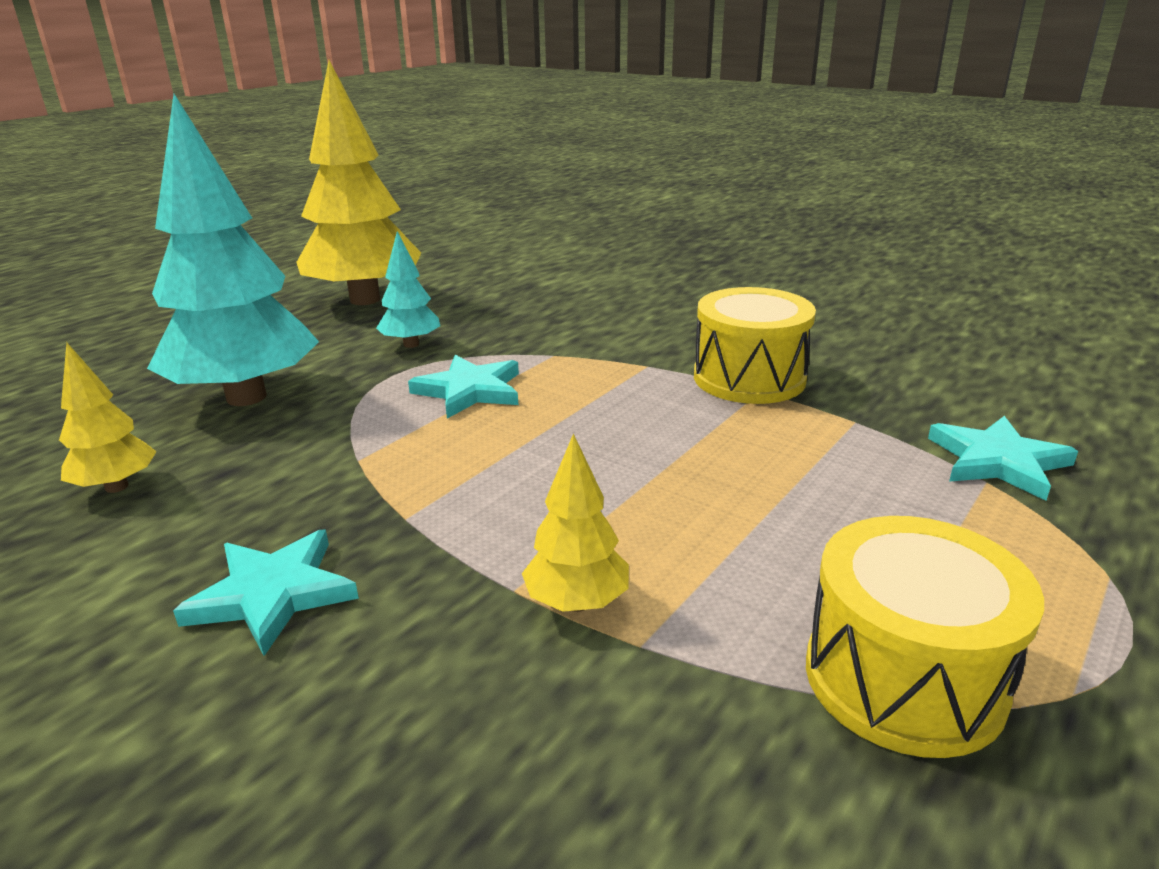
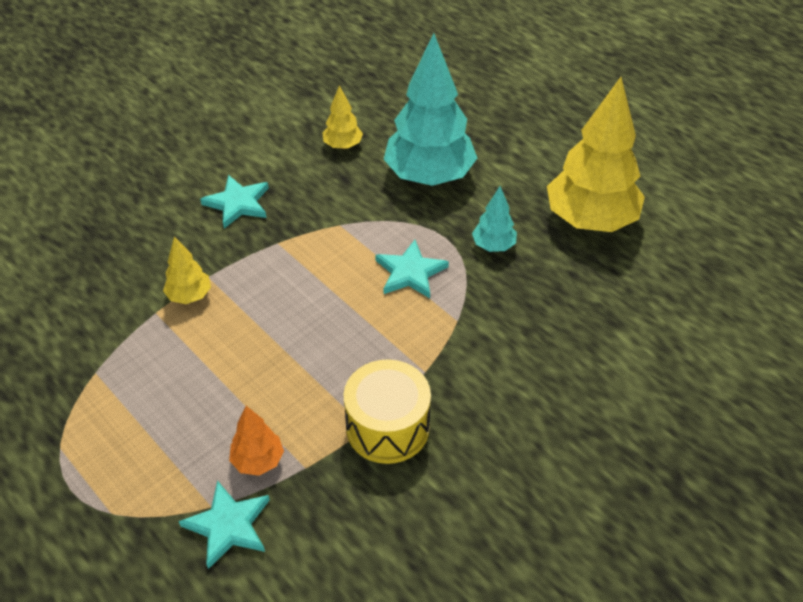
camera: 100 degrees right, 20 degrees up
(878, 456) = (258, 461): none -> orange tree
(903, 678) = (96, 392): yellow drum -> none

